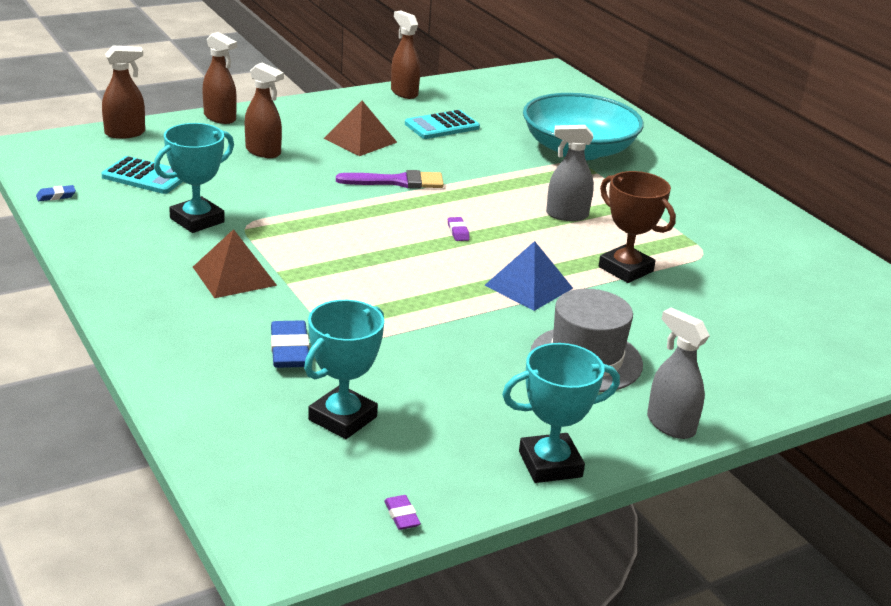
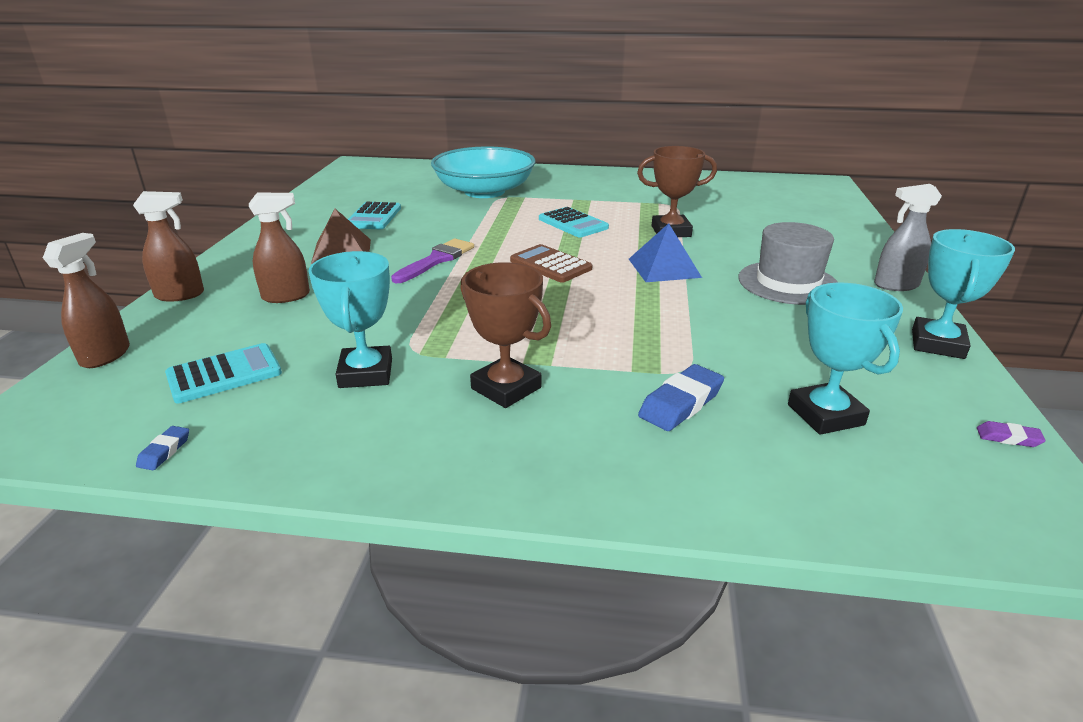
camera: 50 degrees left, 0 degrees up
(234, 276) = (506, 388): brown pyramid -> brown trophy
(289, 350) = (681, 403): blue eraser -> blue eraser turned 75 degrees counterclockwise
(404, 93) = (294, 211): brown spray bottle -> none
(458, 232) = (550, 265): purple eraser -> brown calculator
(566, 215) = (573, 223): grey spray bottle -> turquoise calculator

